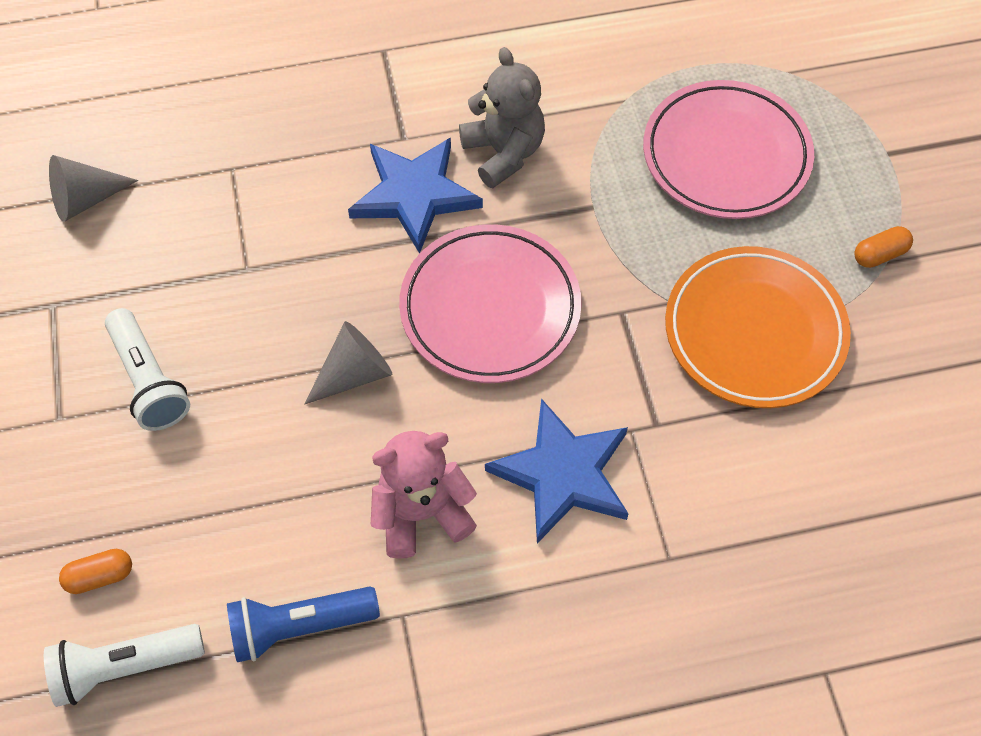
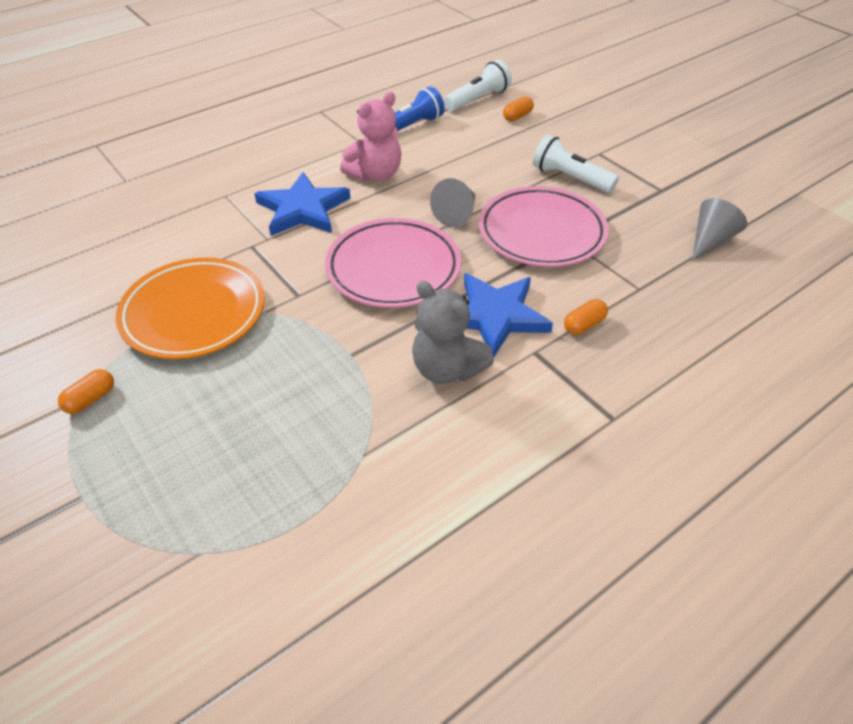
camera: 155 degrees right, 15 degrees down
(330, 148) = (584, 325): none -> orange capsule
(726, 155) = (247, 436): pink plate -> pink plate (541, 232)

